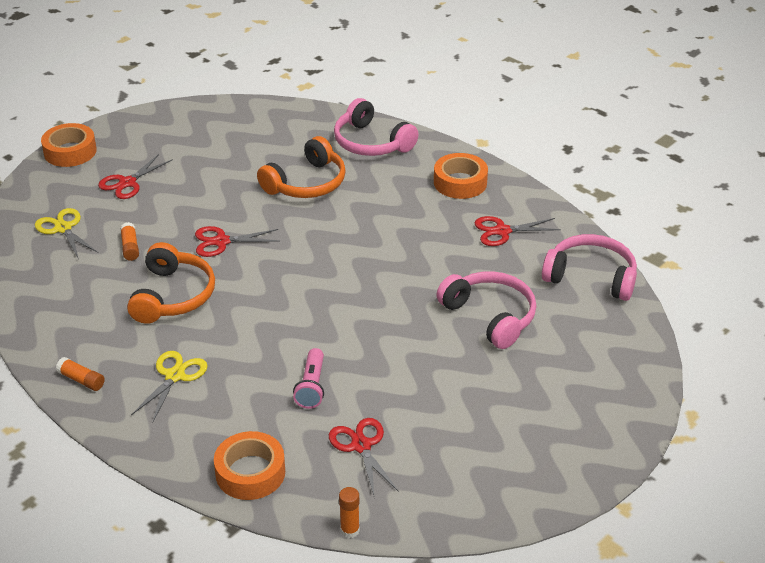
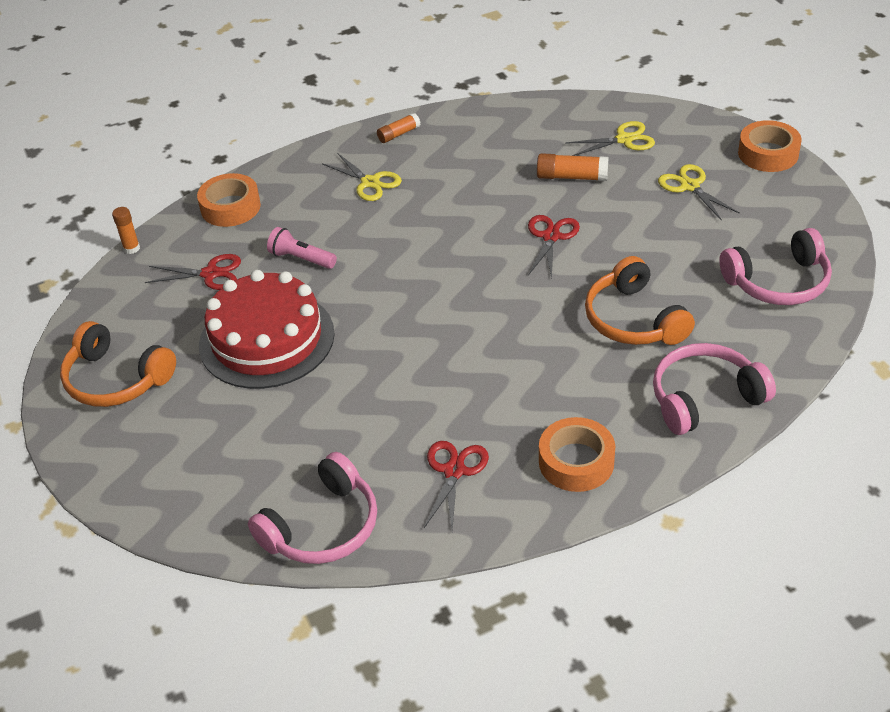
camera: 115 degrees right, 5 degrees up
(127, 183) = (690, 186): red scissors -> yellow scissors
(130, 247) = (572, 177): orange glue stick -> orange glue stick, size x1.51
(173, 296) = (480, 194): orange headphones -> orange headphones (116, 379)
(428, 372) = (266, 339): none -> red cake
(490, 316) = (314, 410): pink headphones -> pink headphones (778, 282)

